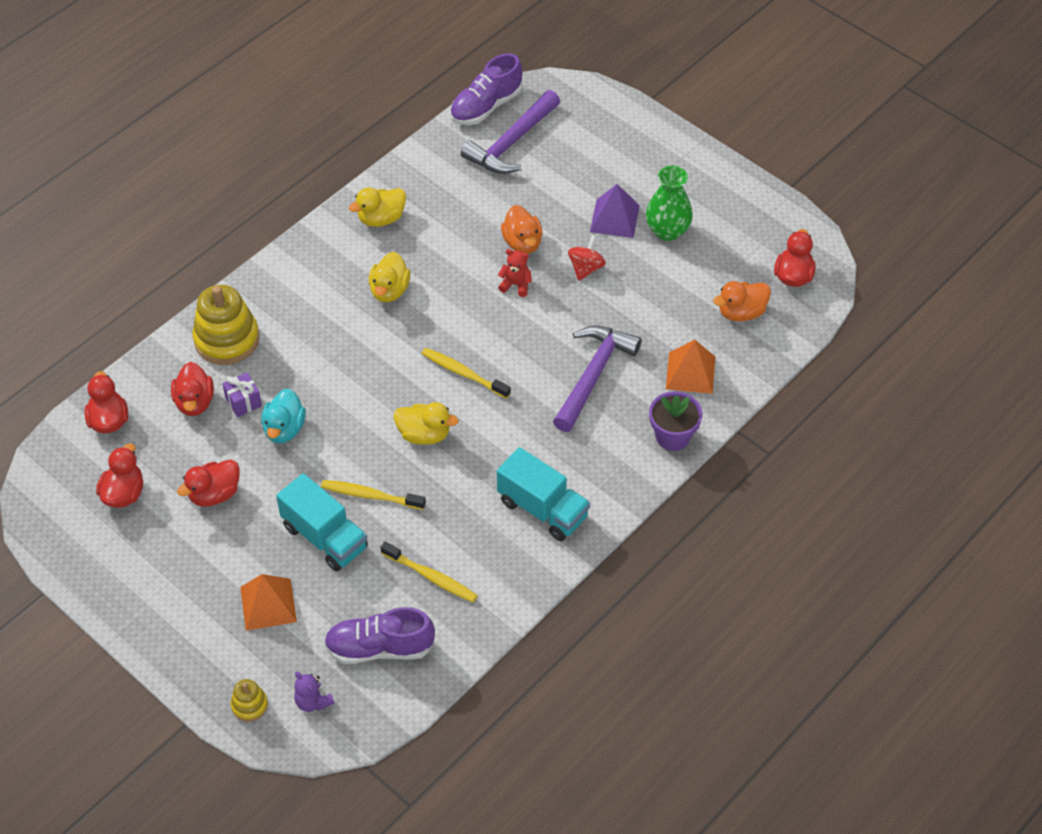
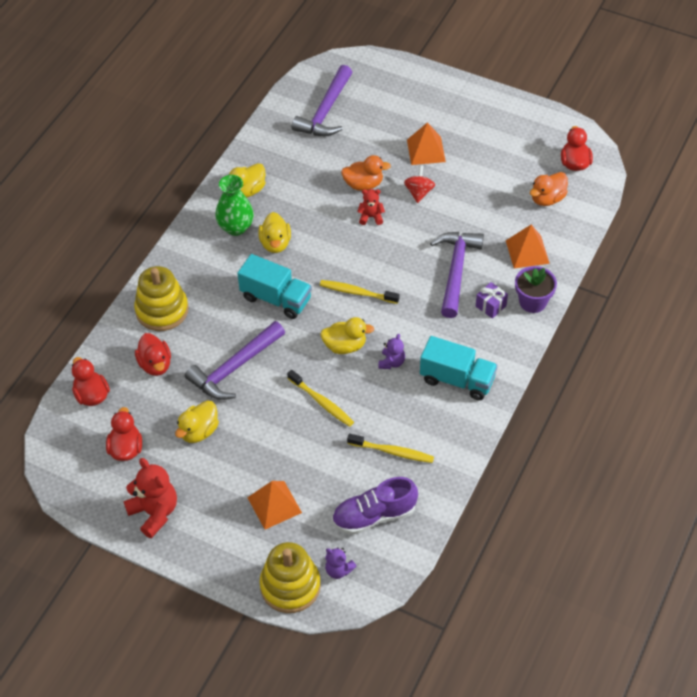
camera: 15 degrees left, 0 degrees up
(127, 577) = (154, 512): none -> red teddy bear
(214, 494) = (199, 431): red duck -> yellow duck
(243, 402) = (194, 355): purple gift -> purple gift (491, 306)
(249, 705) = (290, 586): yellow stacking toy -> yellow stacking toy, size x2.03
(284, 429) = (234, 368): turquoise duck -> purple hammer
(325, 537) = (298, 442): turquoise truck -> turquoise truck (276, 298)
(370, 496) = (322, 402): yellow toothbrush -> yellow toothbrush turned 135 degrees counterclockwise
(472, 468) = (391, 362): none -> purple teddy bear
(486, 106) = (295, 88): purple shoe -> none
(522, 243) = (363, 184): orange duck -> orange duck turned 60 degrees counterclockwise
(614, 218) = (426, 150): purple pyramid -> orange pyramid
(667, 231) = (469, 151): green vase -> green vase (236, 227)

